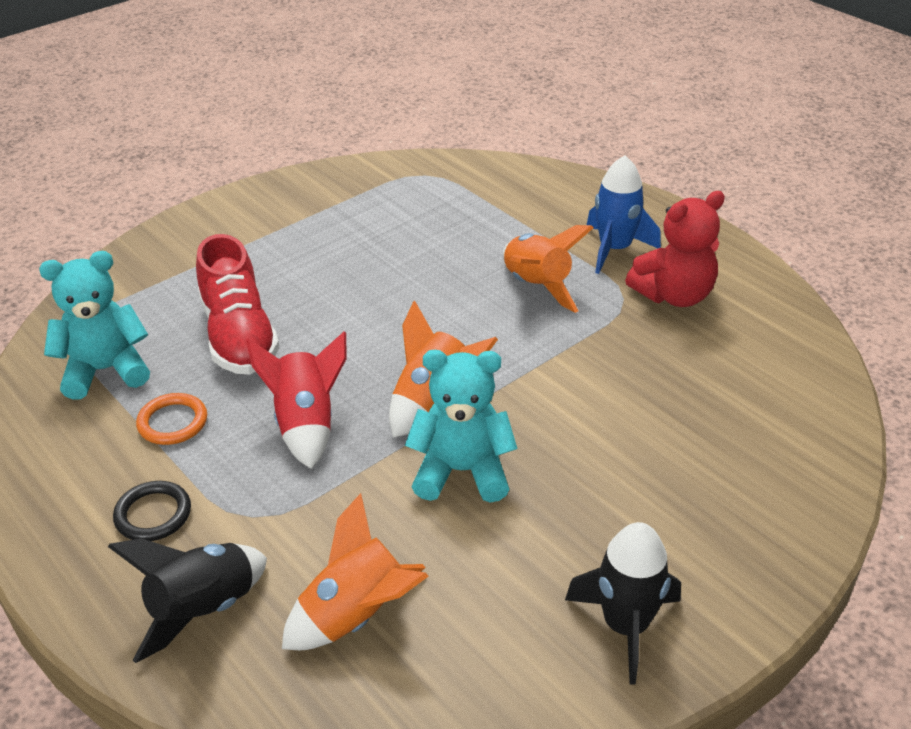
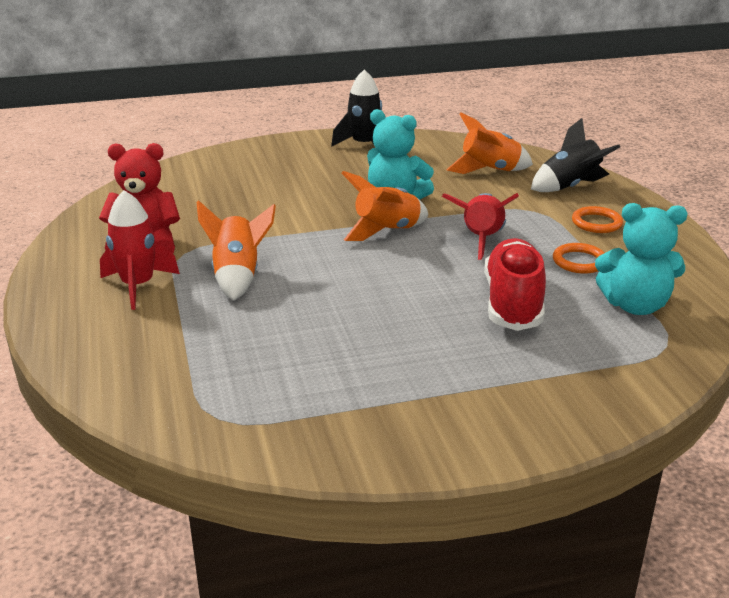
camera: 155 degrees left, 10 degrees down
(153, 514) = (596, 223): black ring -> orange ring
(614, 249) = (138, 286): blue rocket -> red rocket

